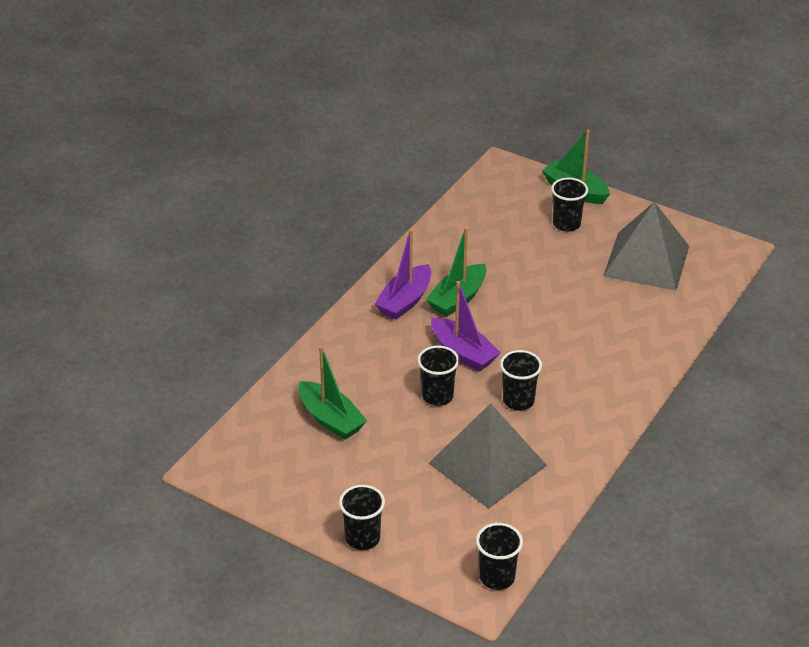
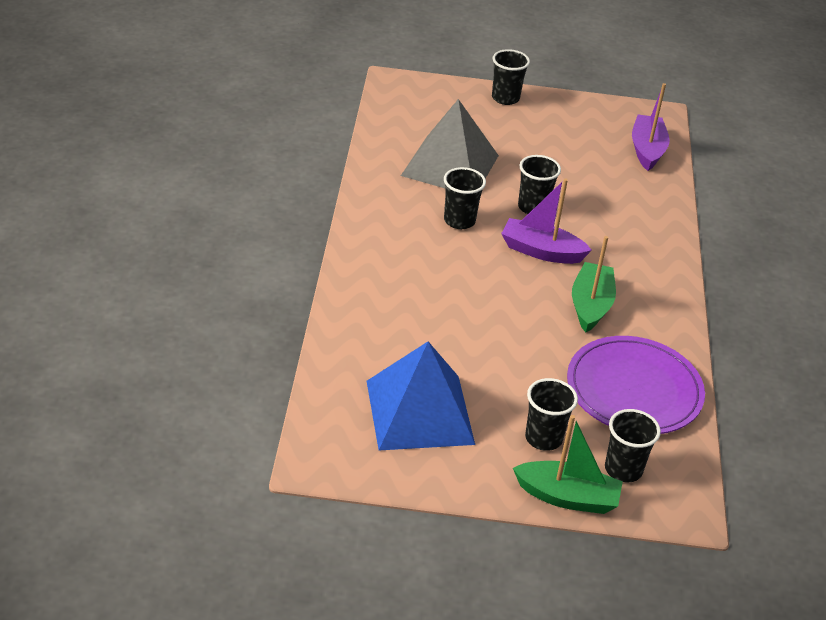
camera: 150 degrees right, 0 degrees up
(331, 419) = (604, 168): green boat -> none
(405, 301) = (639, 289): purple boat -> purple boat (647, 150)
(475, 235) = (634, 390): none -> purple plate
(497, 577) = (390, 96): black cup -> black cup (623, 469)
(646, 260) = (419, 412): grey pyramid -> blue pyramid

